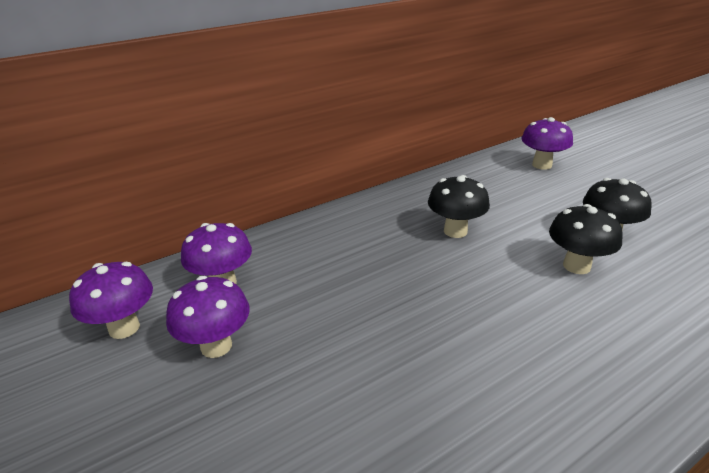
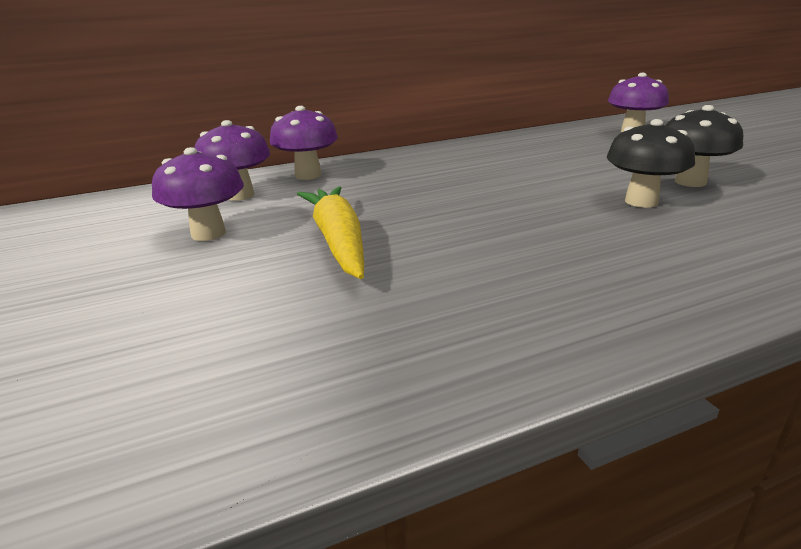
camera: 10 degrees right, 5 degrees down
(124, 328) = (126, 217): purple mushroom -> purple mushroom (308, 175)
(341, 346) = (338, 241): none -> yellow carrot
(455, 231) = (508, 172): black mushroom -> none

